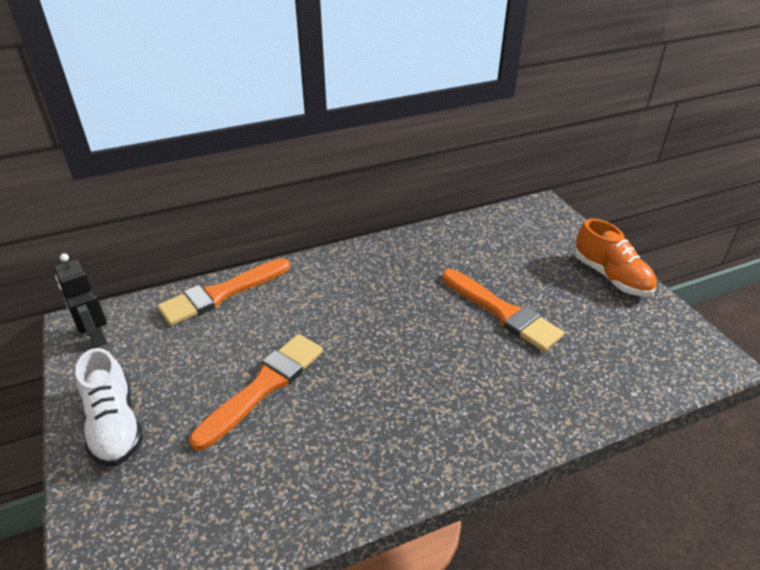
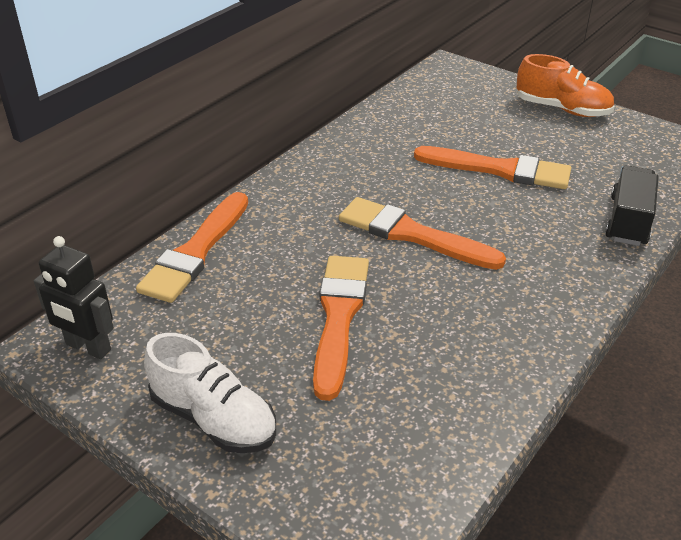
camera: 30 degrees left, 0 degrees up
(379, 341) = (412, 235): none -> orange brush
(576, 404) = (628, 221): none -> black truck

